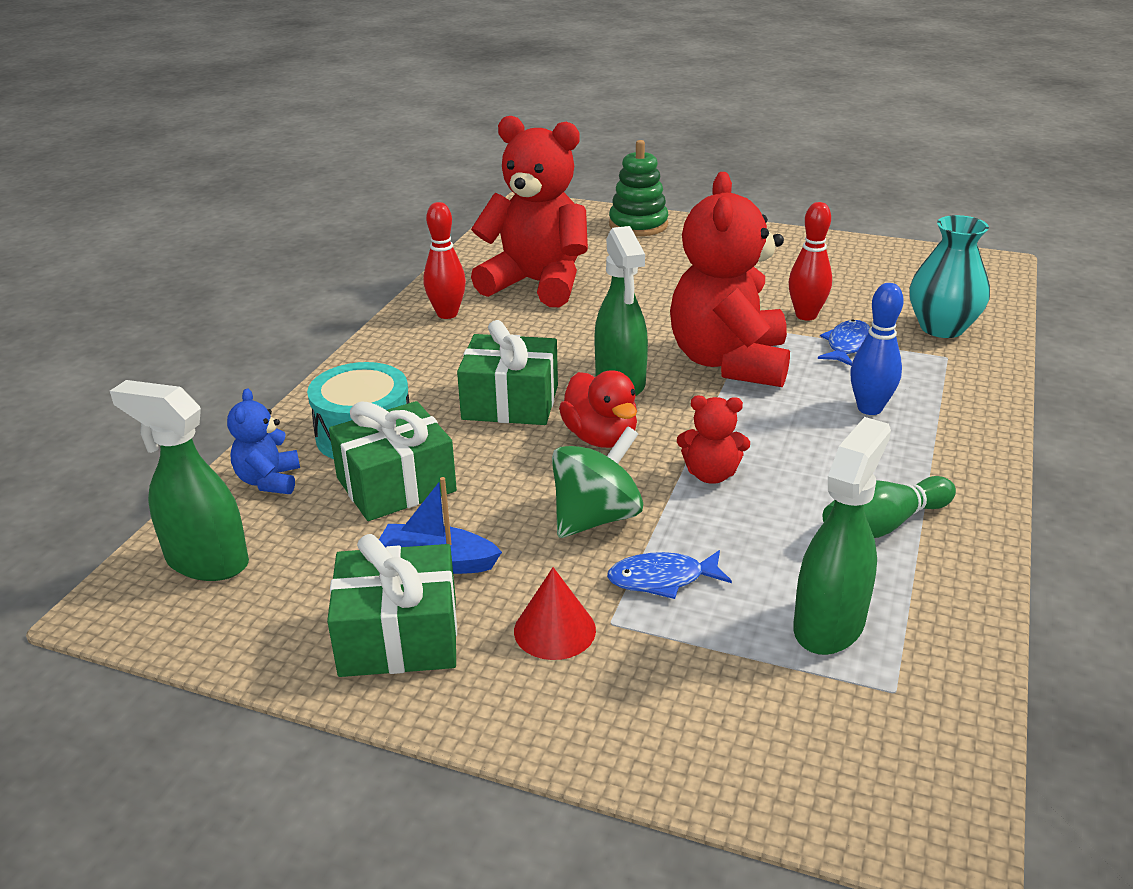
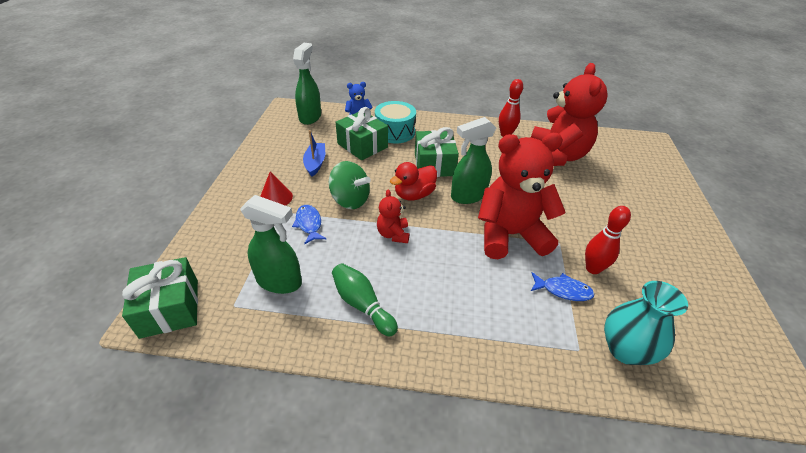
camera: 75 degrees right, 10 degrees up
(399, 636) = (272, 162): green gift -> green gift (170, 308)
(638, 225) = (665, 184): green stacking toy -> none
(869, 408) = (485, 301): blue bowling pin -> none

